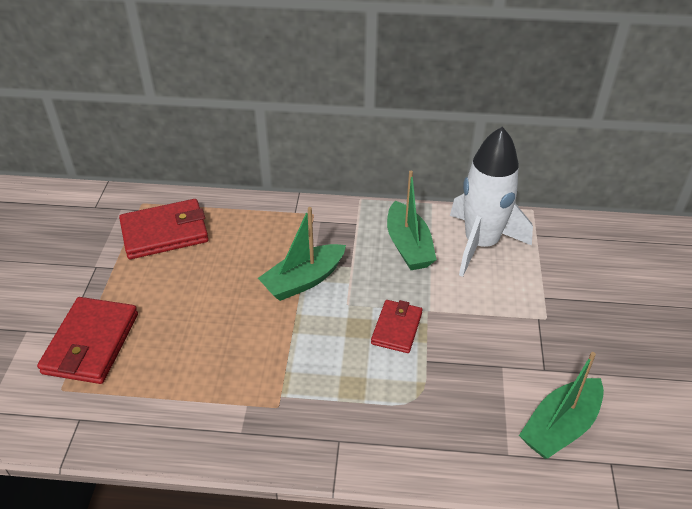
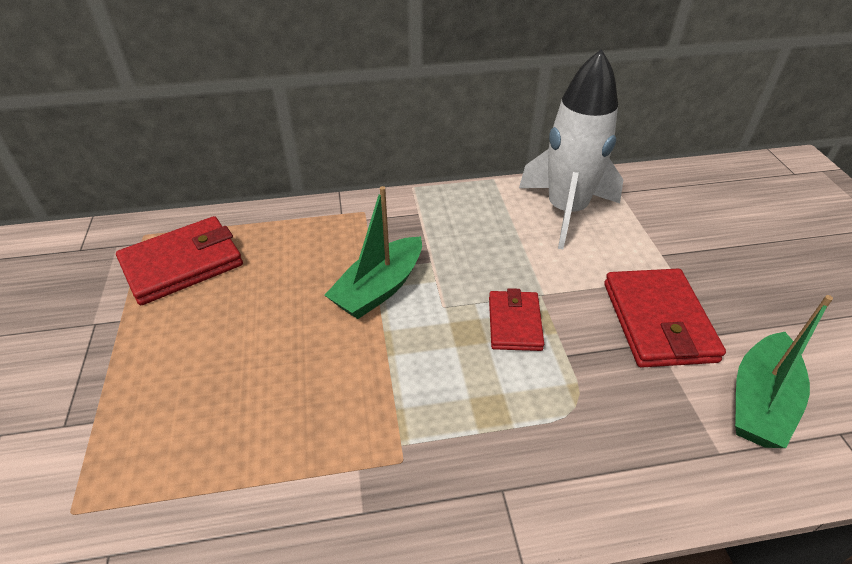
camera: 15 degrees left, 0 degrees up
(91, 343) = (106, 431): red wallet -> red wallet (658, 321)
(408, 246) = (488, 227): green boat -> none

